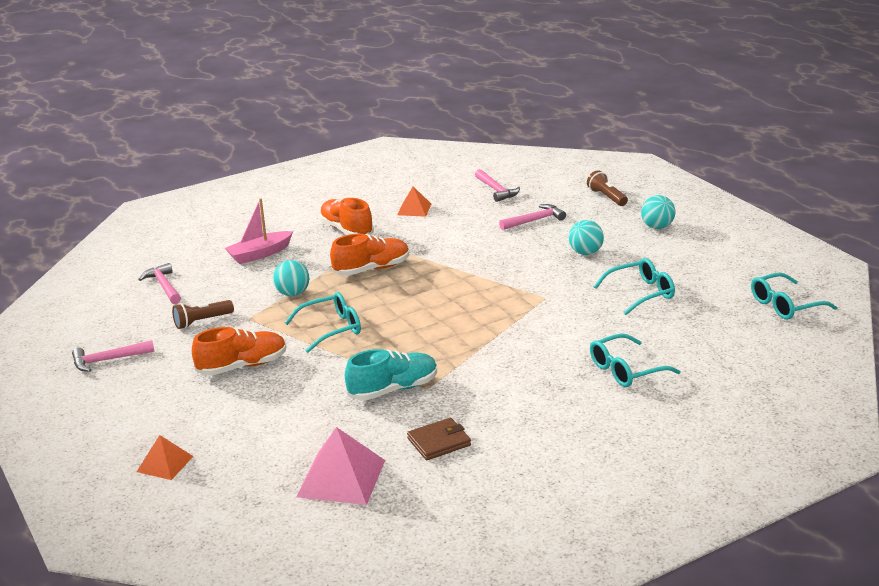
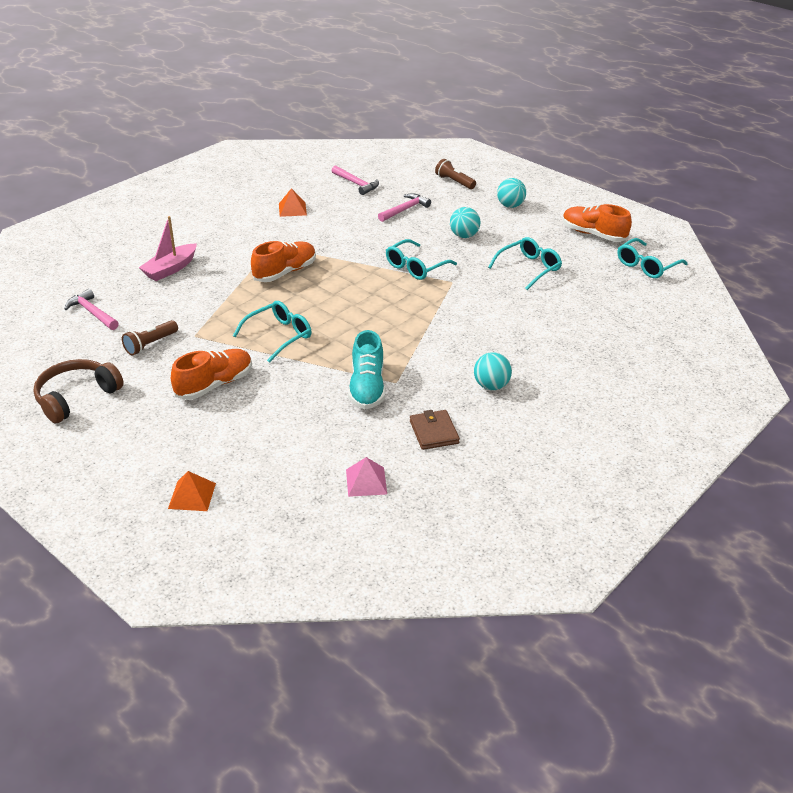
camera: 20 degrees left, 10 degrees up
(108, 360) = (76, 397): pink hammer -> brown headphones
(293, 294) = (224, 305): turquoise ball -> turquoise ball (491, 386)
(341, 478) = (366, 481): pink pyramid -> pink pyramid, size x0.58
(346, 230) = (241, 236): orange shoe -> orange shoe (593, 234)
(393, 389) = (367, 387): turquoise shoe -> turquoise shoe turned 135 degrees clockwise
(439, 442) = (434, 432): brown wallet -> brown wallet turned 60 degrees counterclockwise
(626, 370) = (553, 341): turquoise glasses -> turquoise glasses (415, 267)

